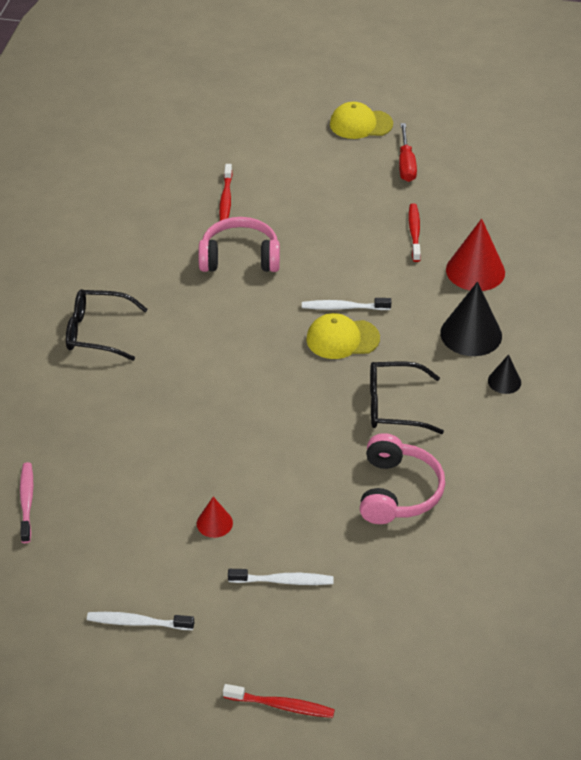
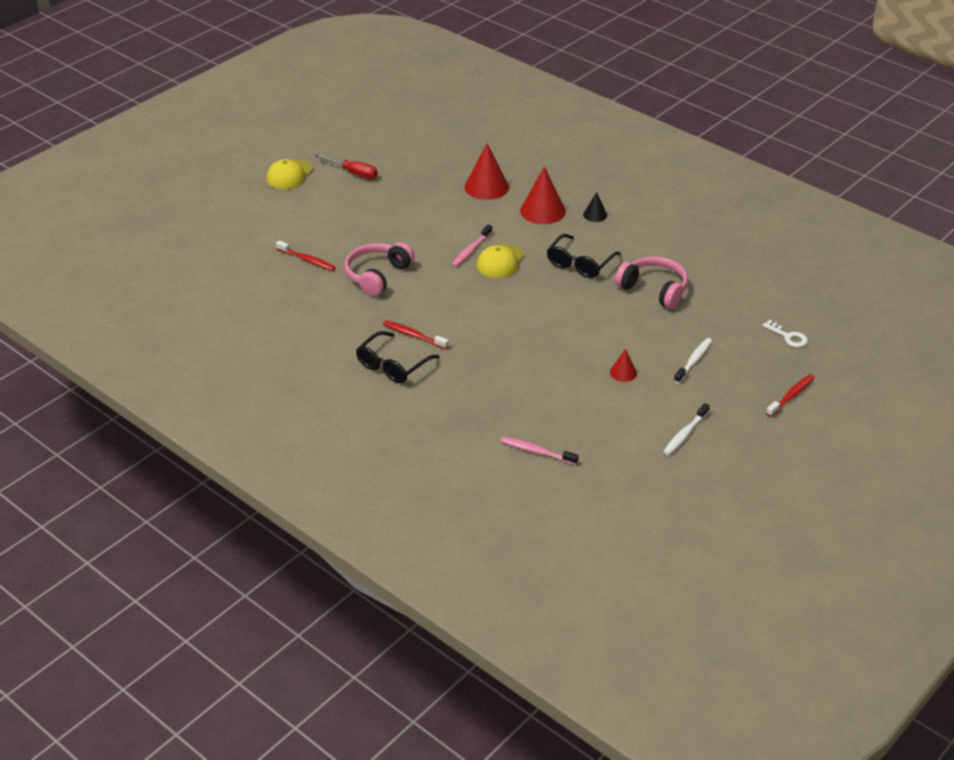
camera: 60 degrees left, 5 degrees down
(343, 307) = (471, 250): white toothbrush -> pink toothbrush
(404, 660) = (788, 336): none -> white key
(414, 232) = (426, 195): red toothbrush -> red toothbrush (414, 335)
(471, 334) = (542, 211): black cone -> red cone

